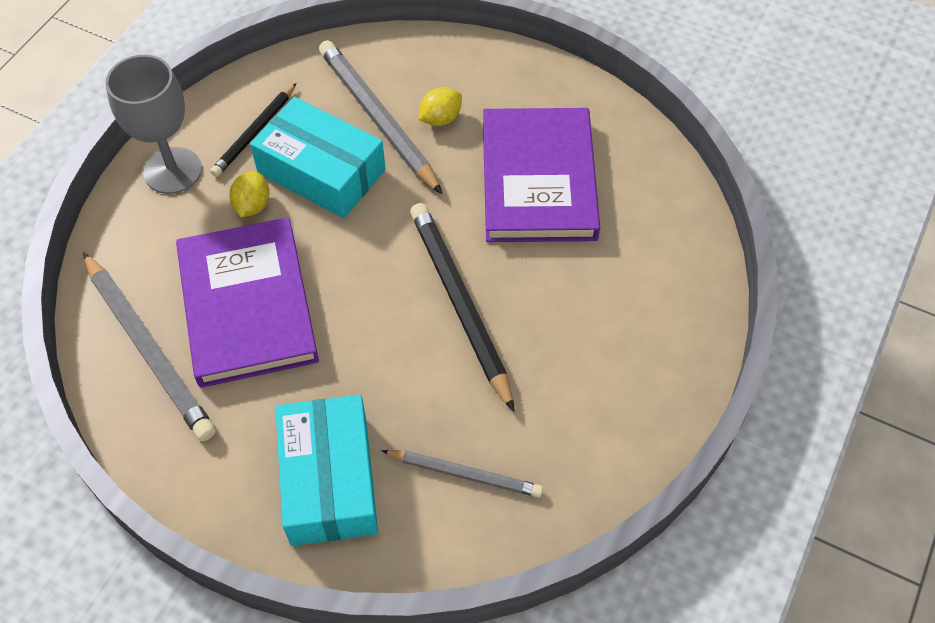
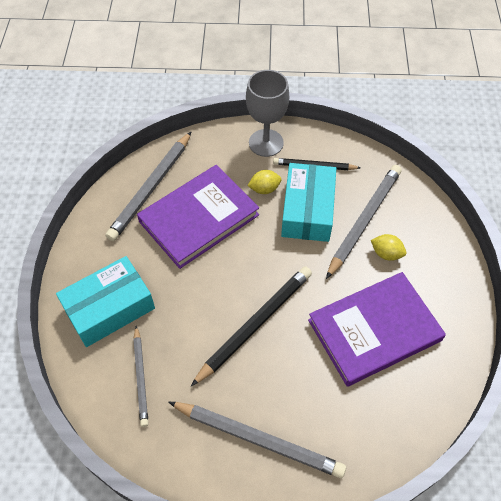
camera: 65 degrees right, 0 degrees up
(620, 364) = (258, 439): none -> grey pencil

